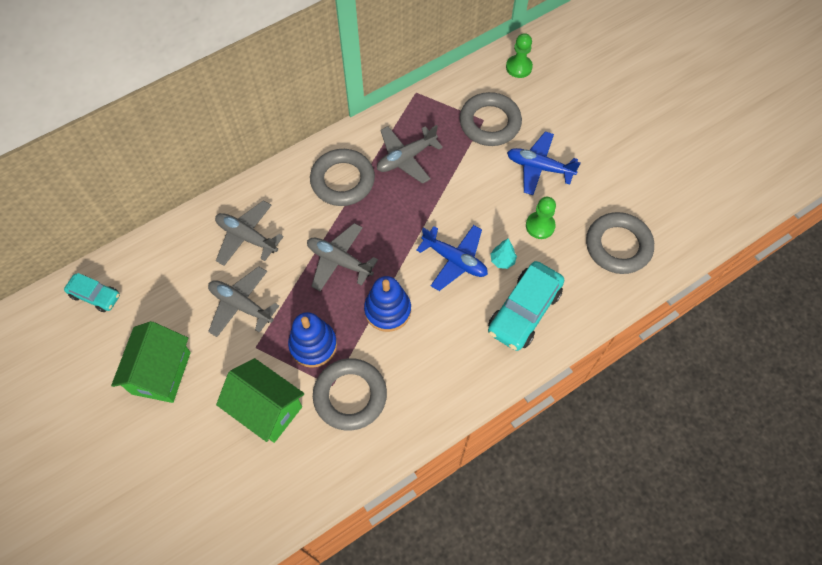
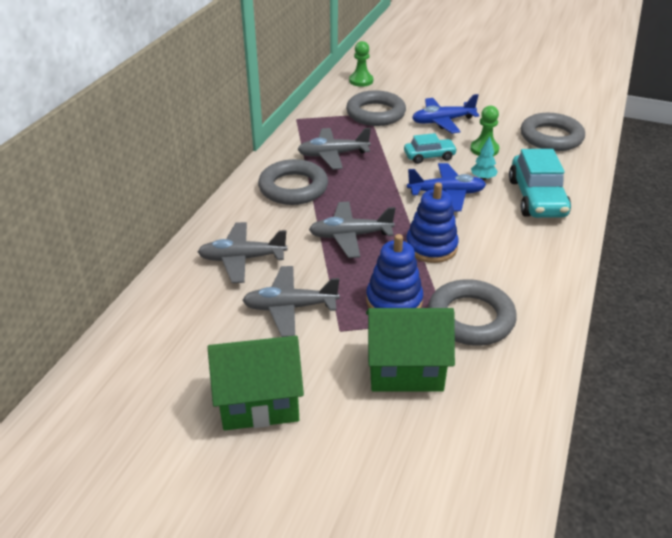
camera: 35 degrees left, 25 degrees down
(95, 295) = (112, 379): turquoise car -> turquoise car (429, 156)
(161, 373) = (259, 402): green house -> green house turned 75 degrees counterclockwise
(406, 158) = (333, 155): grey plane -> grey plane turned 60 degrees clockwise

